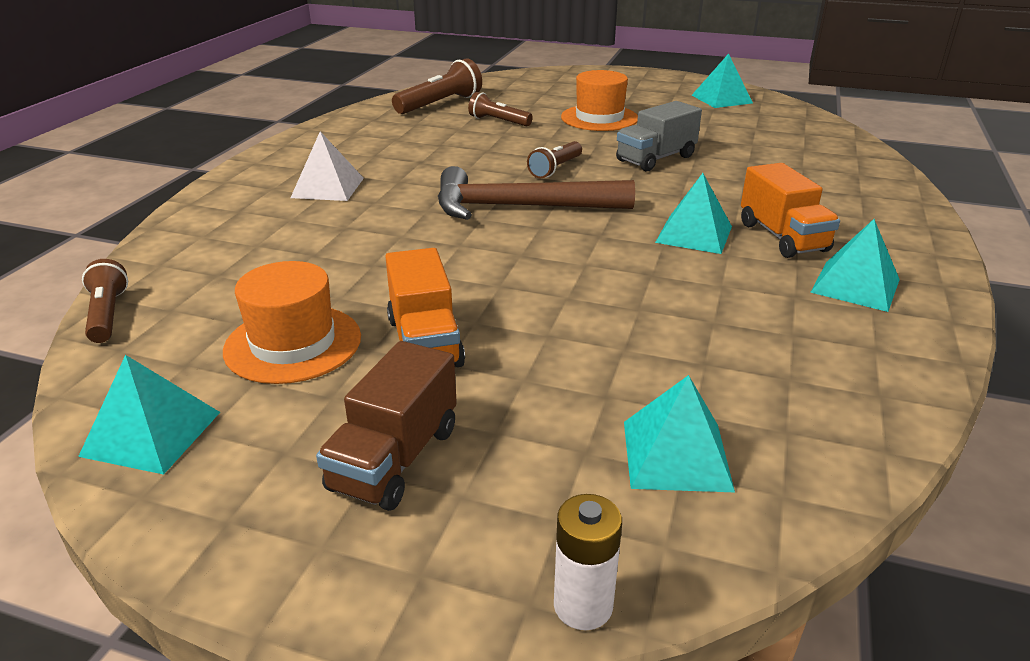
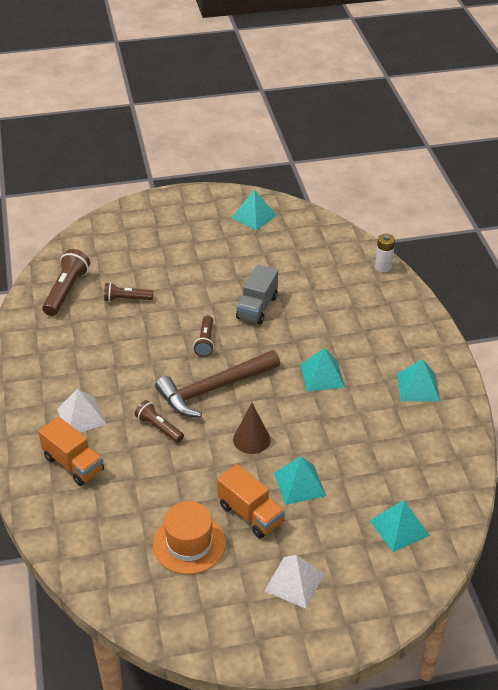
camera: 30 degrees left, 10 degrees up
(107, 315) = (72, 570): brown flashlight -> brown flashlight (159, 428)
(151, 433) = (180, 621): turquoise pyramid -> turquoise pyramid (300, 484)
(395, 459) = (294, 582): brown truck -> white pyramid
(519, 265) = (251, 439): none -> brown cone
(583, 605) = (408, 607): white battery -> white battery (383, 267)
(599, 118) = (190, 270): orange hat -> none
(782, 237) = (367, 360): orange truck -> orange truck (73, 464)

